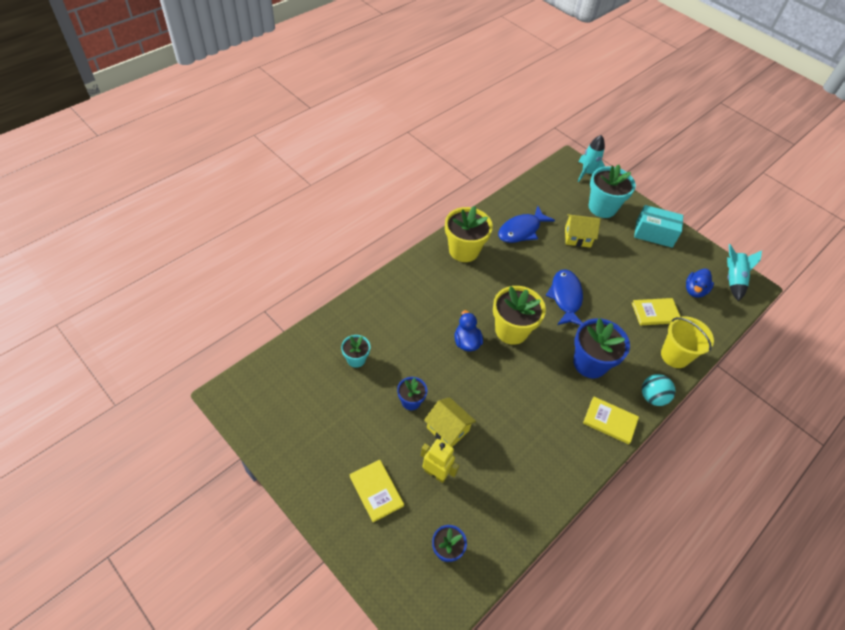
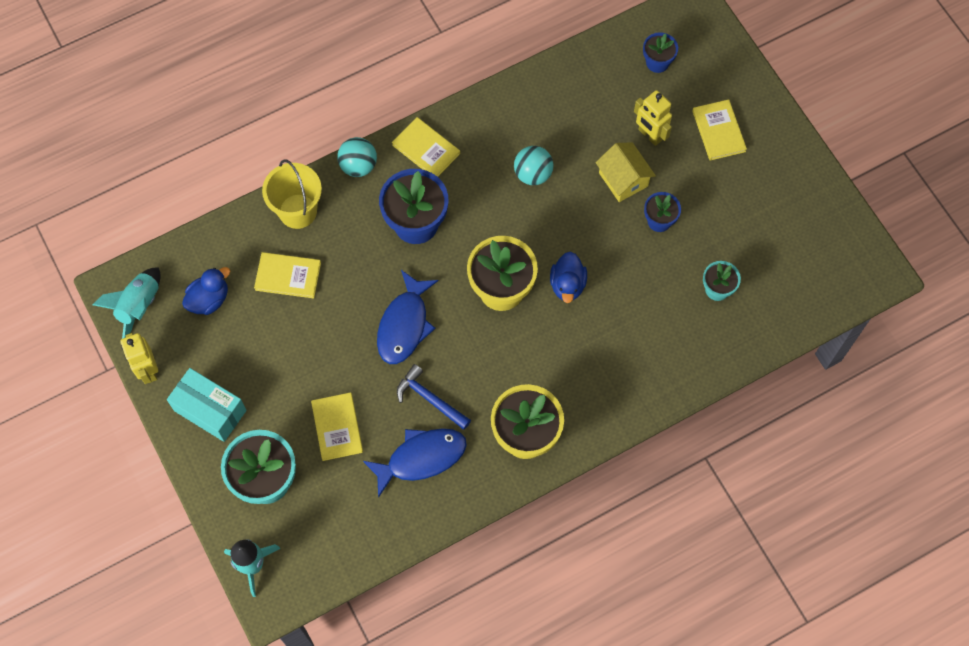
camera: 160 degrees left, 15 degrees up
(520, 418) = (533, 174): none -> turquoise ball
(530, 260) = (430, 399): none -> blue hammer
(577, 237) = (337, 427): yellow house -> yellow book
(702, 247) = (148, 370): none -> yellow robot

